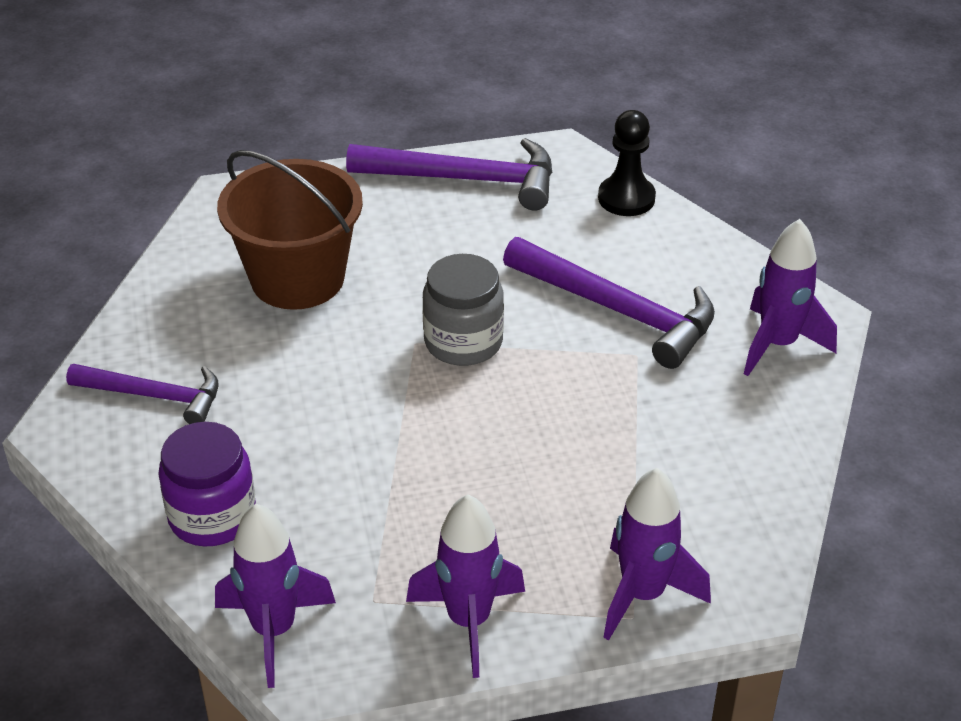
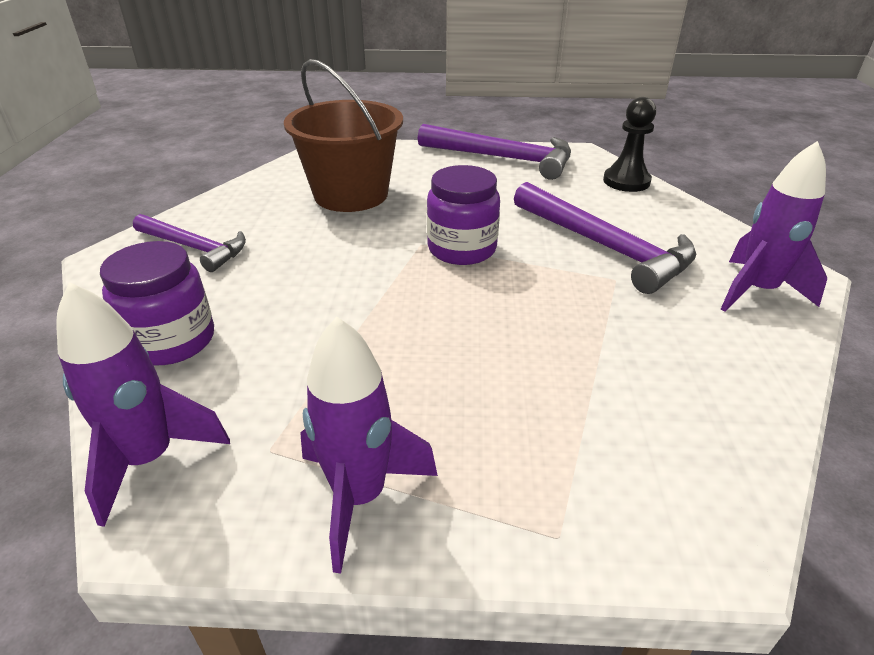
camera: 15 degrees right, 5 degrees down
(463, 342) = (462, 249): grey jar -> purple jar
(643, 595) = (577, 510): purple rocket -> none

